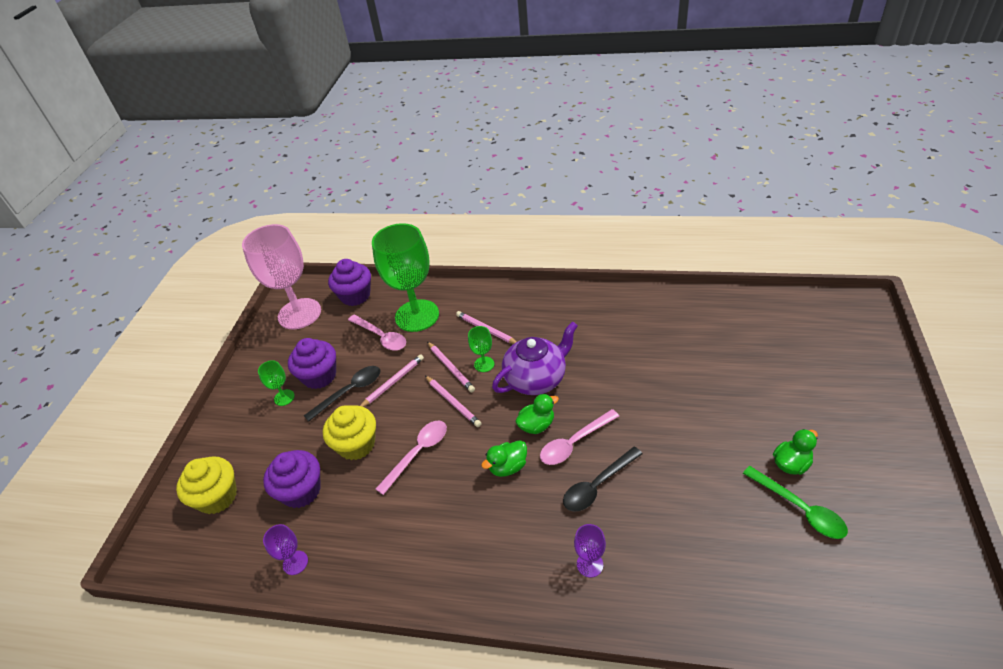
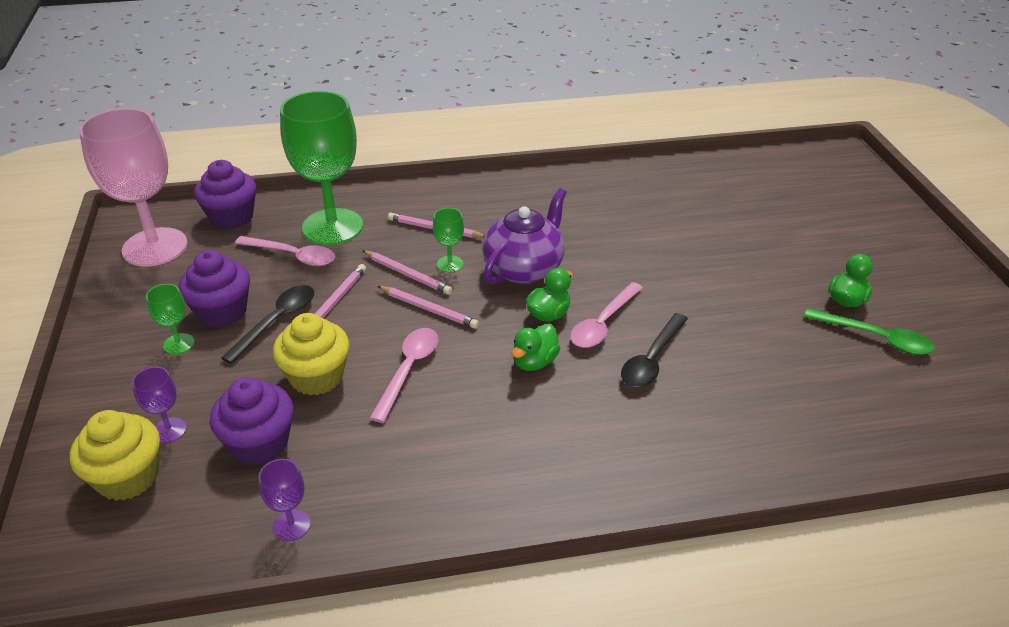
camera: 25 degrees left, 5 degrees down
(590, 564) = (682, 437): purple goblet -> purple goblet (169, 430)

